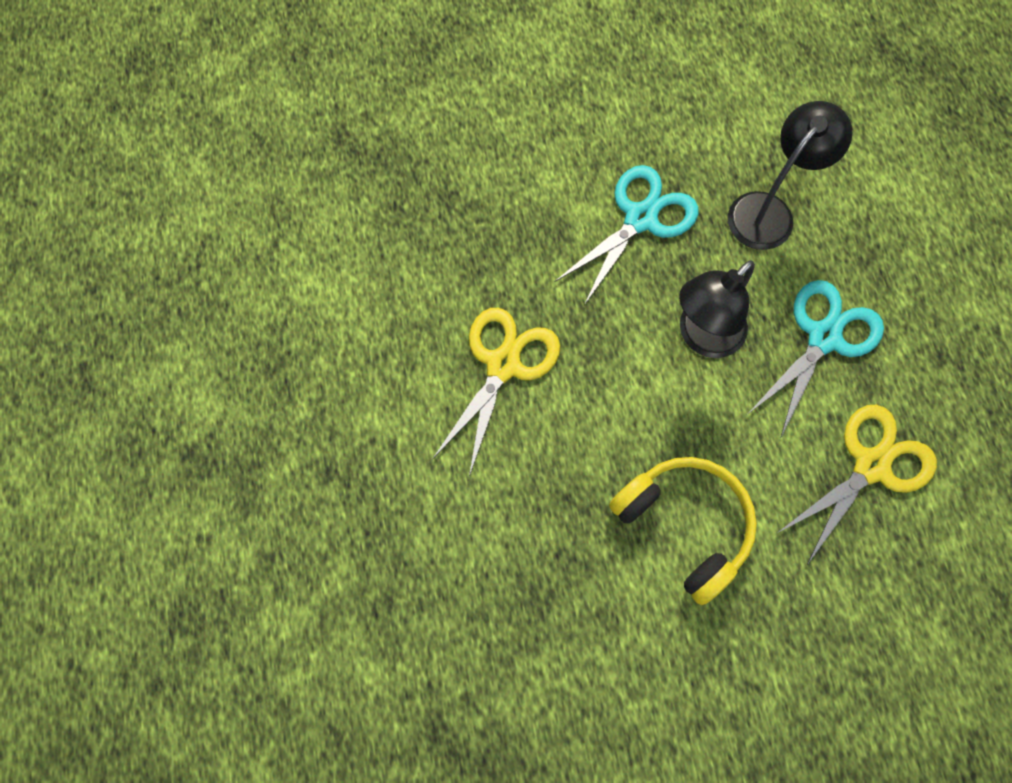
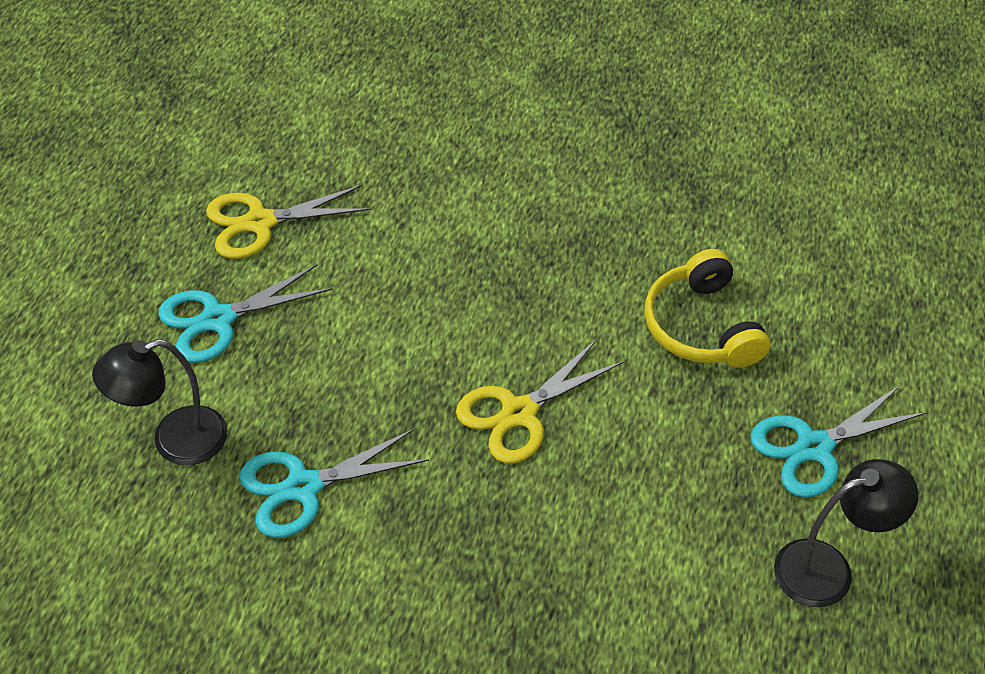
camera: 155 degrees left, 20 degrees down
(225, 450) = (814, 447): none -> turquoise scissors
(684, 525) = (437, 243): yellow headphones -> yellow headphones (702, 326)
(702, 337) = (323, 362): black lamp -> black lamp (828, 568)

